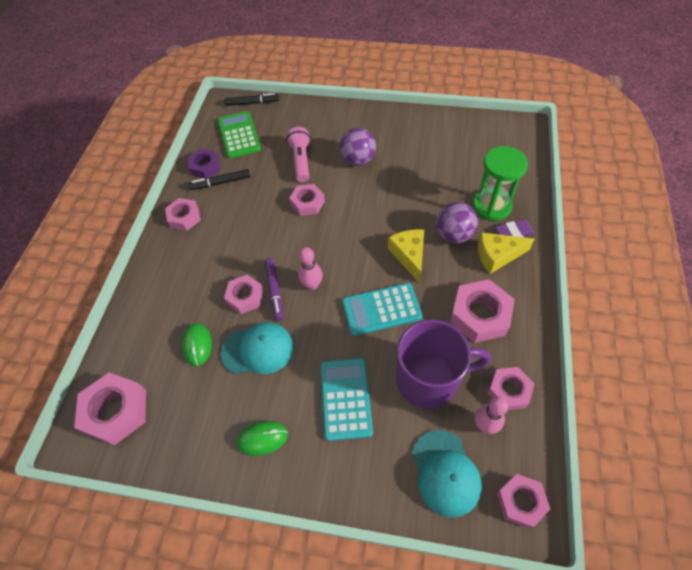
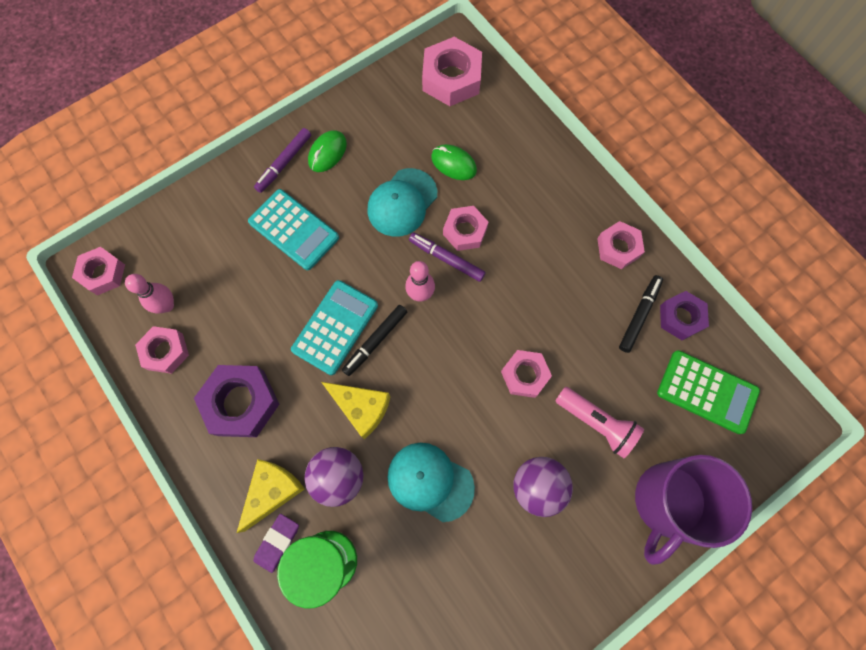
camera: 130 degrees right, 15 degrees up
(252, 103) = (761, 455): black marker -> black marker (375, 341)
(301, 462) = (284, 163): none -> purple marker
(429, 379) = (240, 302): purple mug -> purple mug (668, 502)
(445, 472) = (172, 245): turquoise cap -> turquoise cap (430, 481)
(479, 315) = (241, 403): pink nut -> purple nut

